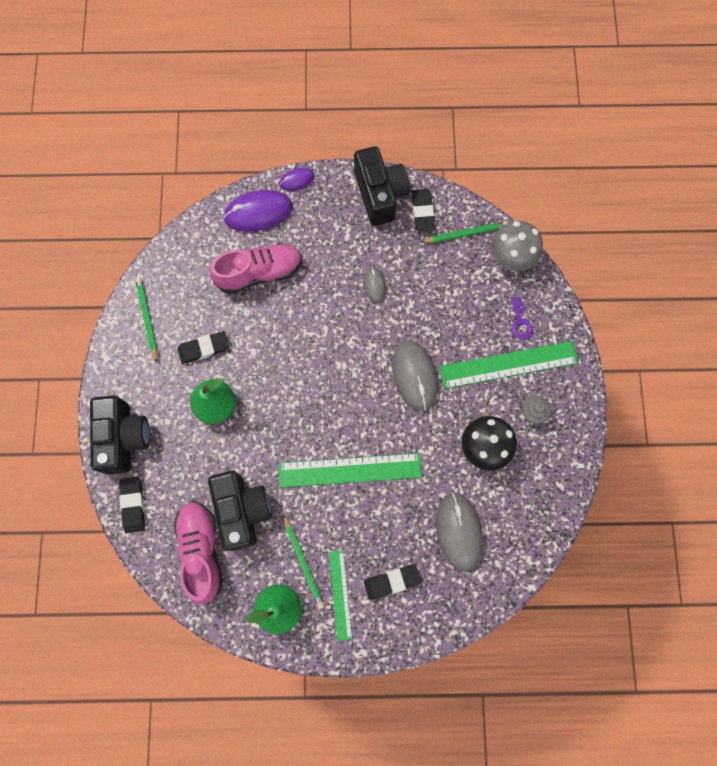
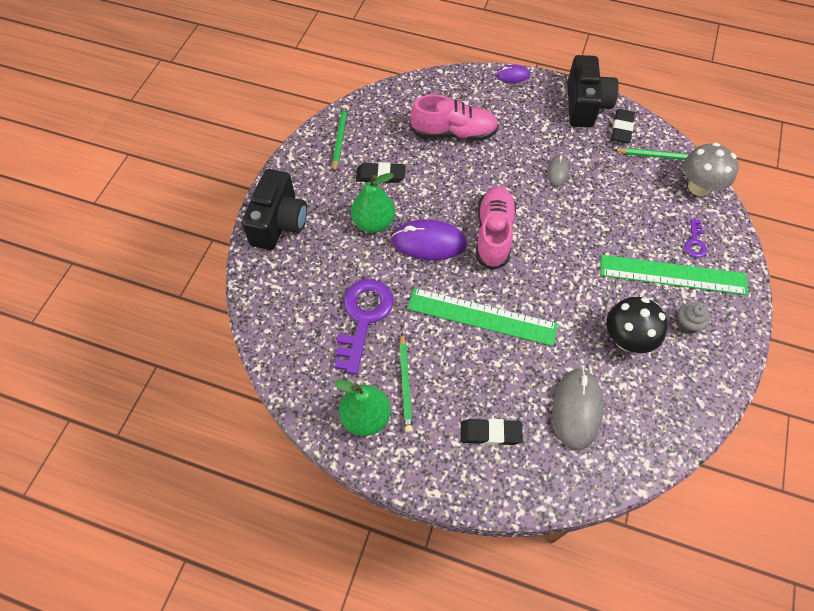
camera: 20 degrees right, 15 degrees down
(133, 505) = (263, 279): black eraser -> none
(201, 550) = (310, 339): pink shoe -> pink shoe (494, 234)
(242, 510) = (363, 317): black camera -> purple key
(258, 212) = (469, 89): purple mouse -> purple mouse (429, 242)
(340, 594) = (432, 427): green ruler -> none
(414, 376) = (573, 256): grey mouse -> none

